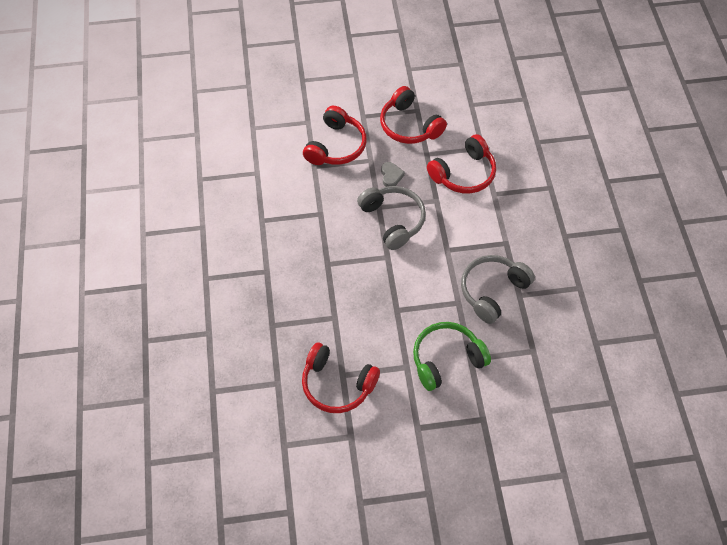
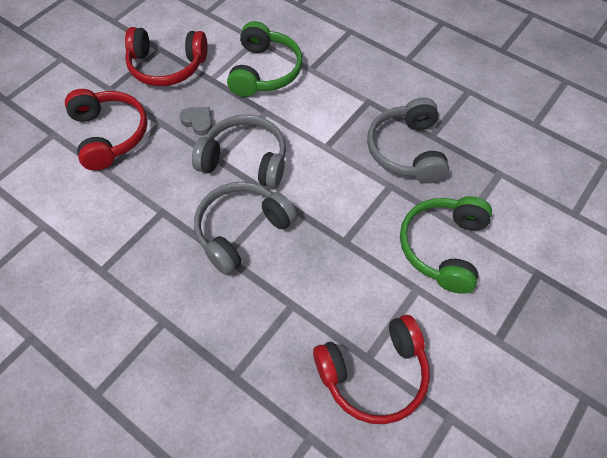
camera: 45 degrees left, 0 degrees up
(350, 258) = (242, 231): none -> grey headphones
(464, 173) = (265, 71): red headphones -> green headphones

